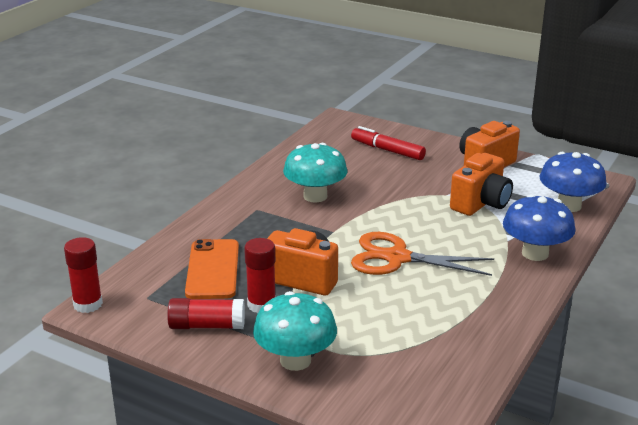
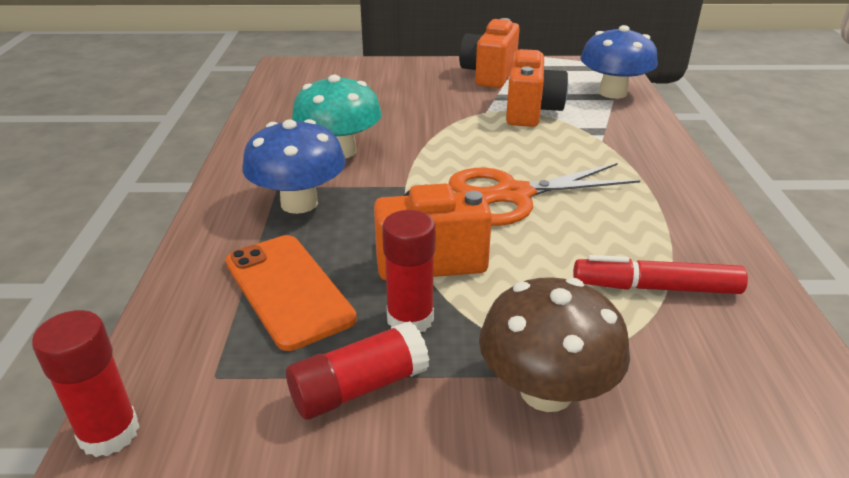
camera: 30 degrees left, 5 degrees up
(295, 360) = (546, 391): turquoise mushroom -> brown mushroom
(387, 150) = (373, 83): red marker -> red marker (655, 287)
(535, 253) = (644, 146): blue mushroom -> blue mushroom (299, 203)

